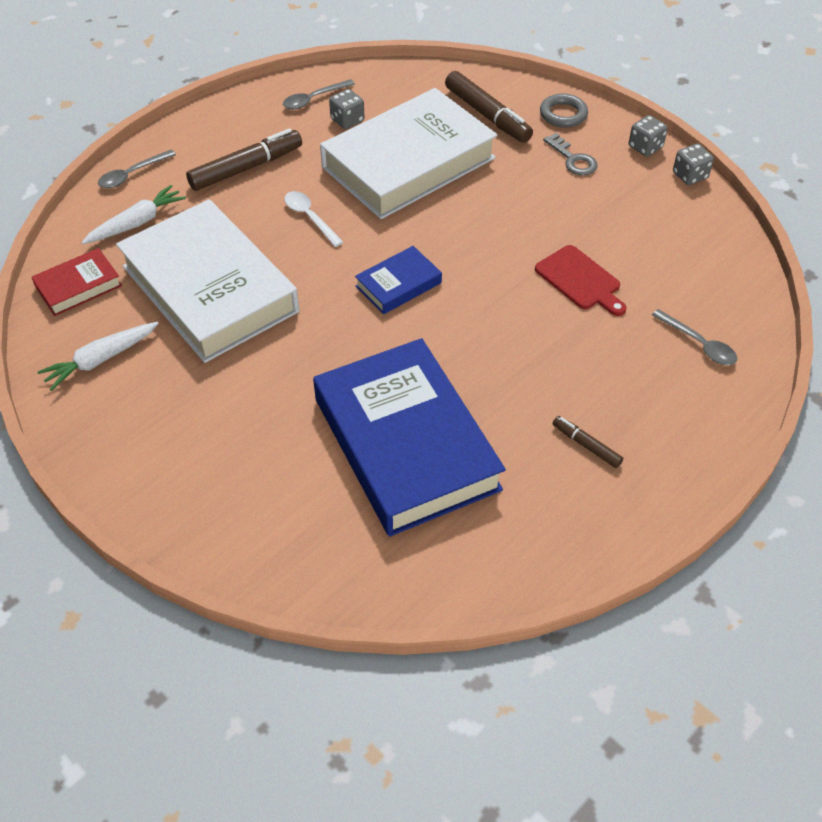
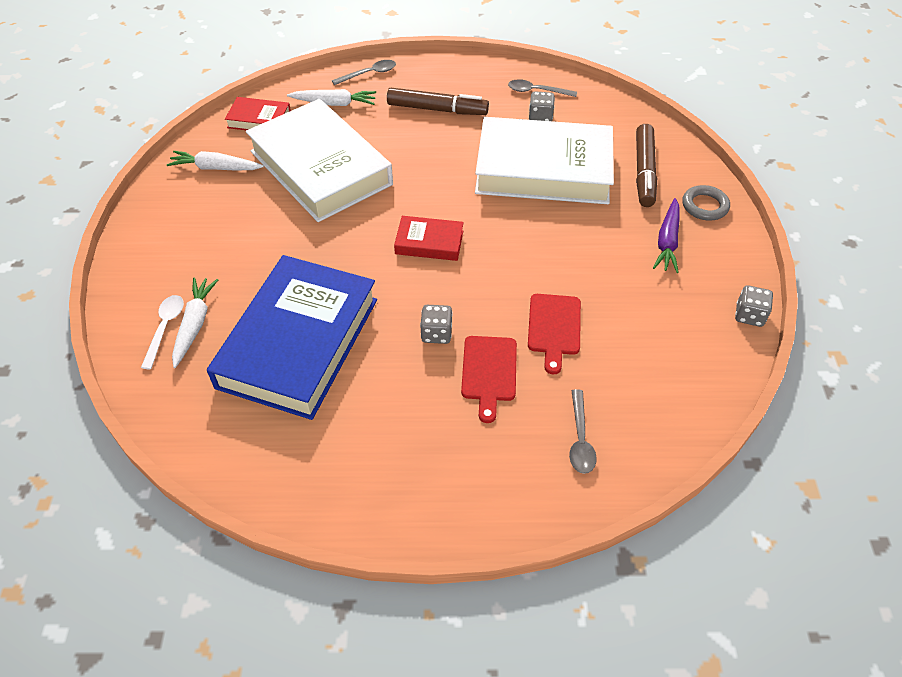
camera: 45 degrees right, 0 degrees up
(132, 174) = (369, 74): grey spoon -> grey spoon turned 150 degrees clockwise
(210, 289) = (320, 168): white book -> white book turned 45 degrees counterclockwise
(292, 503) = (195, 324): none -> white carrot
(310, 217) = (433, 164): white spoon -> white spoon (165, 328)
(398, 284) = (429, 242): blue book -> red book
(572, 159) = (667, 242): grey key -> purple carrot
(580, 348) = (489, 372): none -> red cutting board
(586, 445) = (402, 438): brown marker -> none
(645, 147) = (740, 270): grey dice -> grey dice (436, 333)

